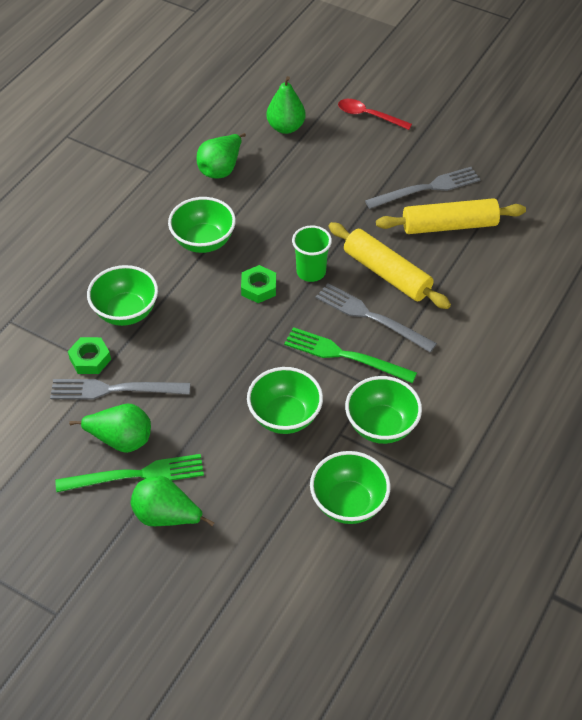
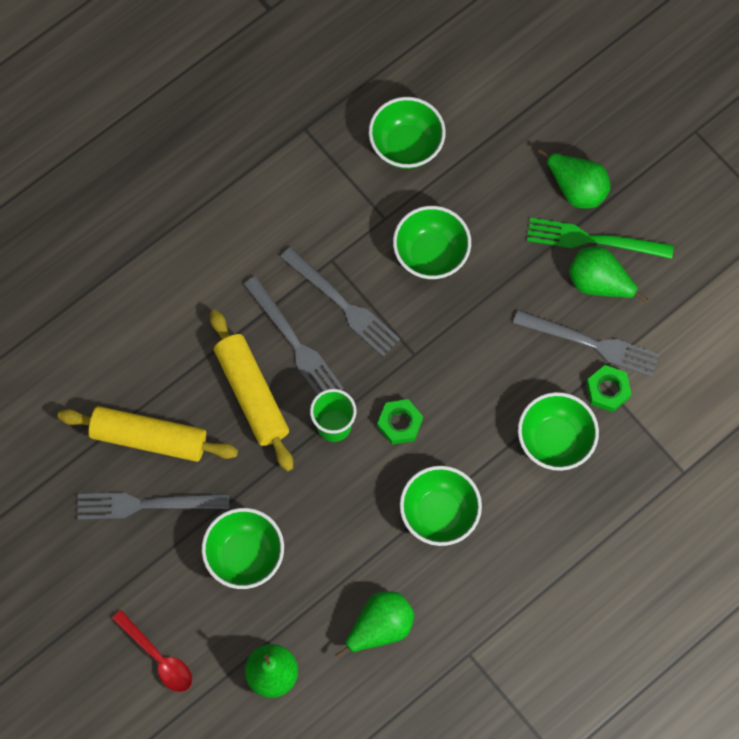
camera: 160 degrees left, 20 degrees up
(345, 355) = (342, 304): green fork -> grey fork
(381, 426) = (341, 212): green bowl -> green bowl (245, 555)

